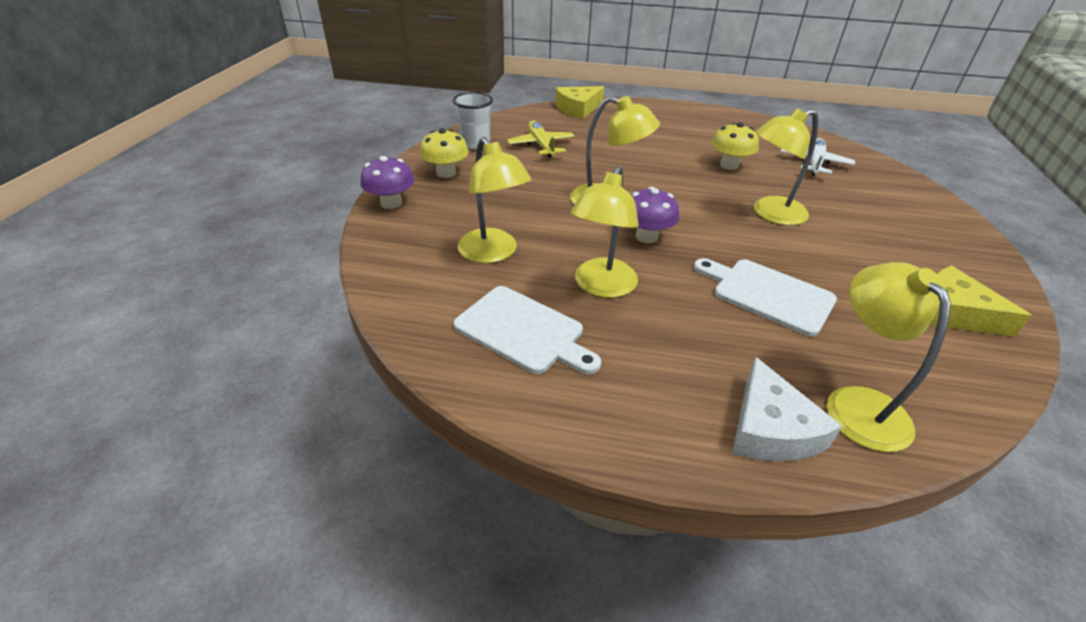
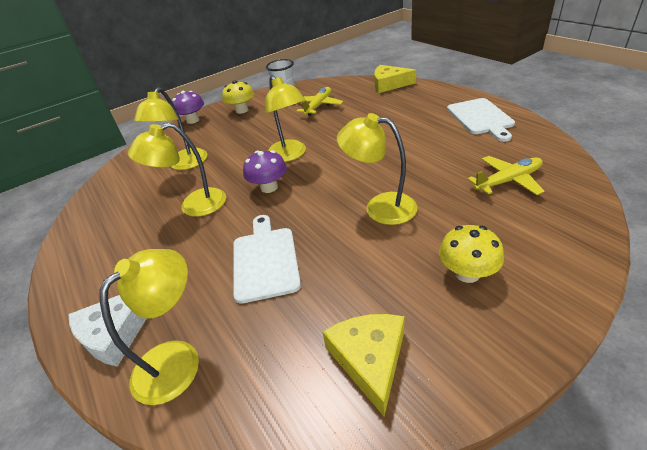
camera: 50 degrees right, 0 degrees up
(523, 331) = (126, 211): white cutting board -> white cutting board (480, 118)
(729, 165) = (422, 158): yellow mushroom -> yellow mushroom (467, 273)
(814, 163) = (508, 181): white plane -> yellow plane

